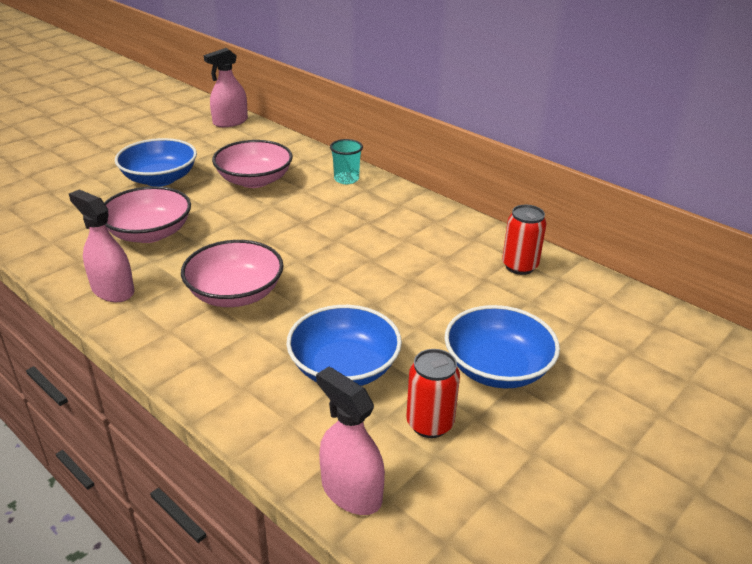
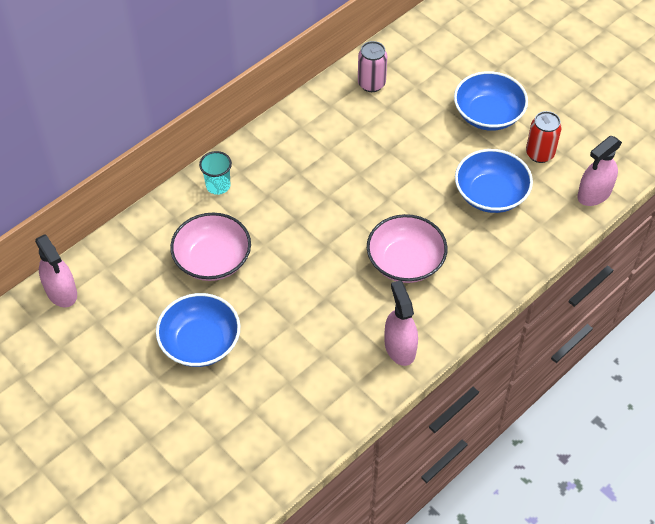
camera: 85 degrees left, 20 degrees up
(113, 290) = (400, 347): pink spray bottle -> pink spray bottle turned 120 degrees clockwise
(149, 233) = (309, 335): pink bowl -> none
(519, 266) = (371, 84): red can -> pink can

